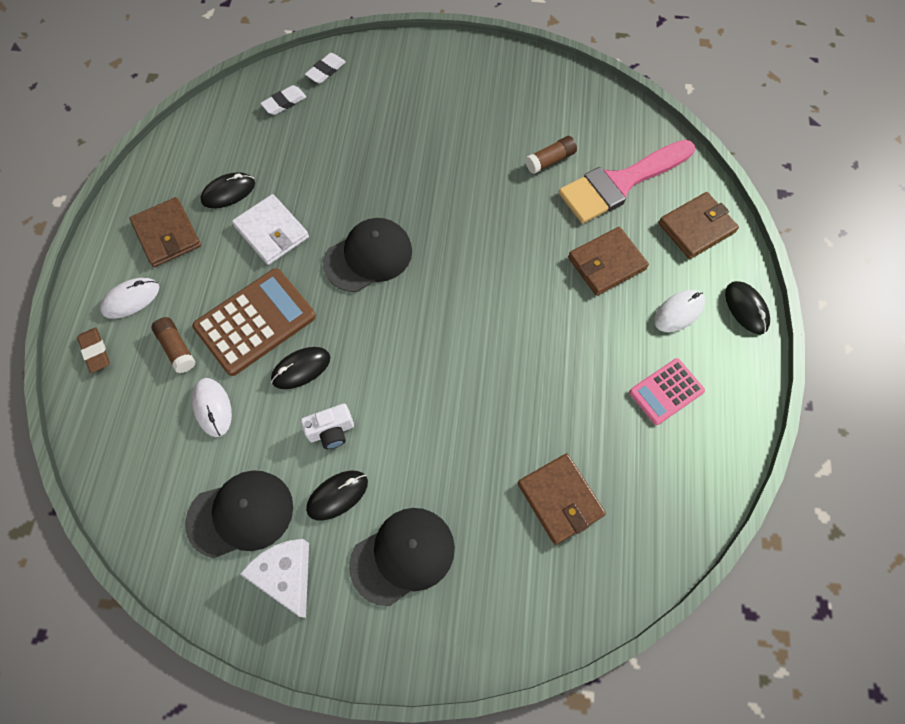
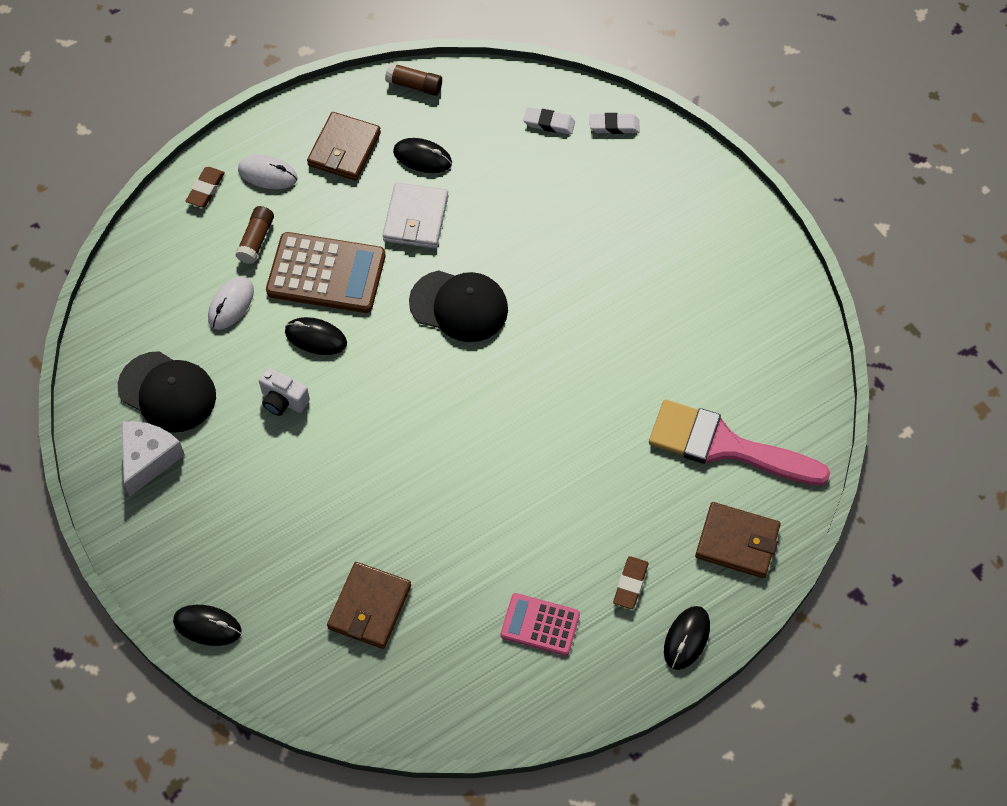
camera: 50 degrees right, 5 degrees down
(337, 495) = (236, 445): black mouse -> black mouse (207, 626)
(403, 555) = (228, 526): black cap -> none
(550, 160) = (694, 372): brown glue stick -> brown glue stick (414, 85)
(606, 263) = (626, 492): brown wallet -> none
(678, 312) = (630, 584): white mouse -> brown eraser

